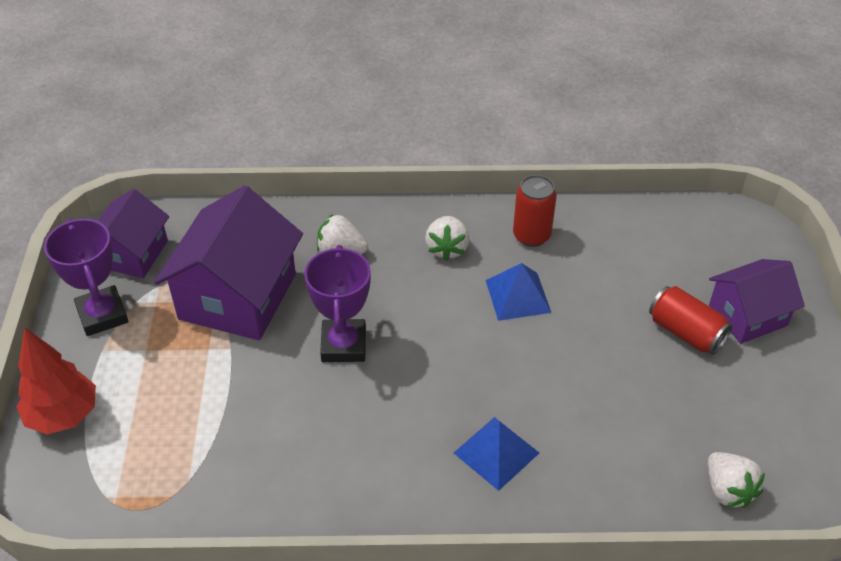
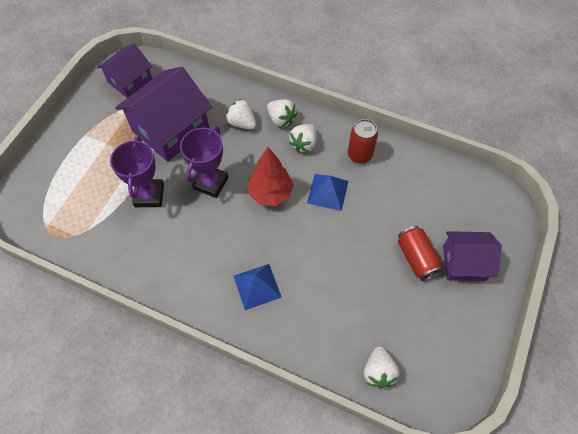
camera: 25 degrees right, 15 degrees up
(63, 416) = (47, 165): red tree -> red tree (270, 193)
(102, 315) = (96, 113): purple trophy -> purple trophy (149, 195)
(395, 229) = (281, 119): none -> white strawberry

